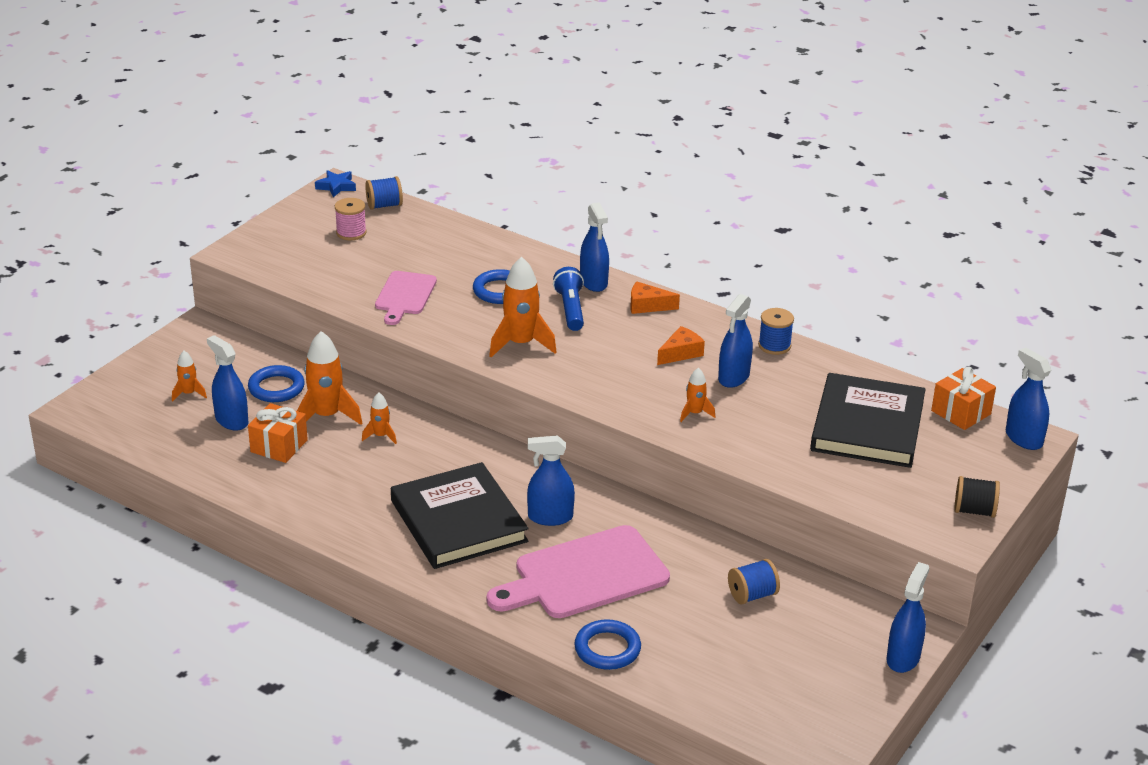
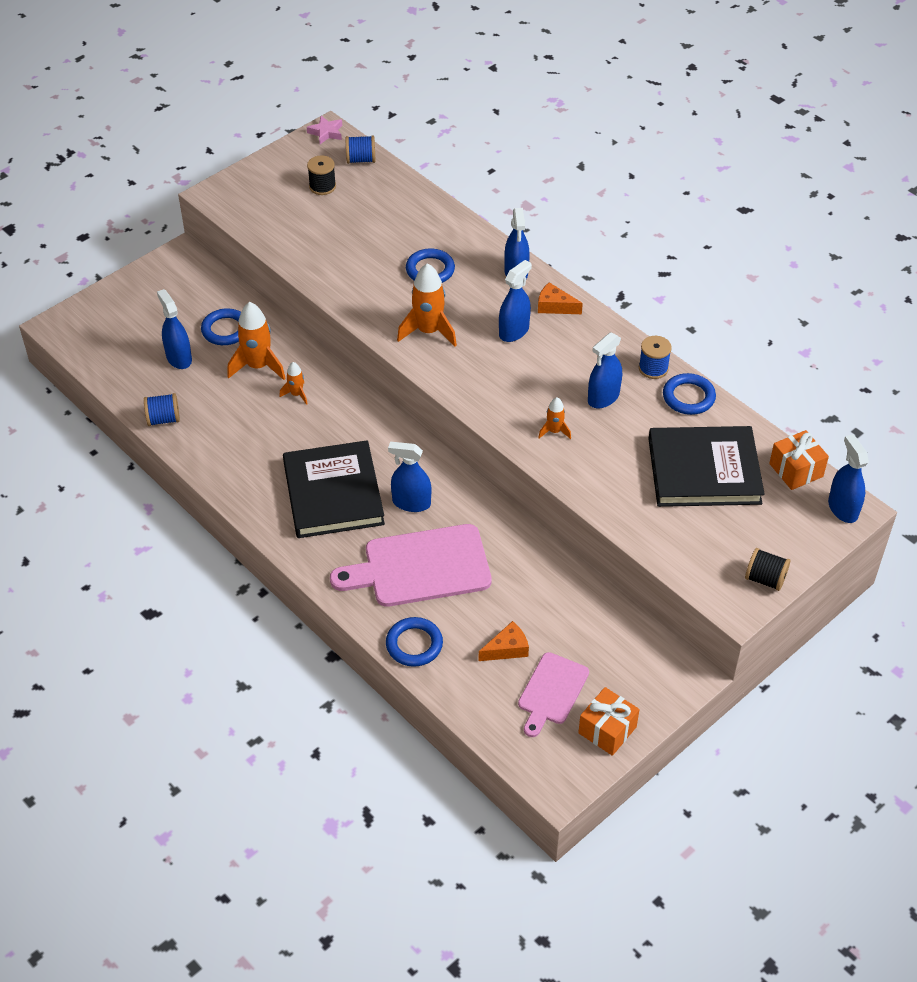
camera: 15 degrees right, 15 degrees up
(189, 393) = (152, 324): orange rocket -> none
(279, 446) = (209, 391): orange gift -> orange gift (607, 730)
(336, 186) = (326, 132): blue star -> pink star
(351, 233) = (322, 186): pink spool -> black spool
(404, 295) = (346, 263): pink cutting board -> pink cutting board (551, 692)
(570, 309) = (485, 300): blue flashlight -> none
(681, 353) = (566, 363): orange cheese -> orange cheese (507, 649)
(752, 595) = (556, 613): blue spool -> blue spool (163, 419)
(822, 365) = (688, 397): none -> blue ring
(867, 426) = (704, 471): black book -> black book turned 60 degrees clockwise
(903, 658) = (663, 702): blue spray bottle -> blue spray bottle (514, 331)

